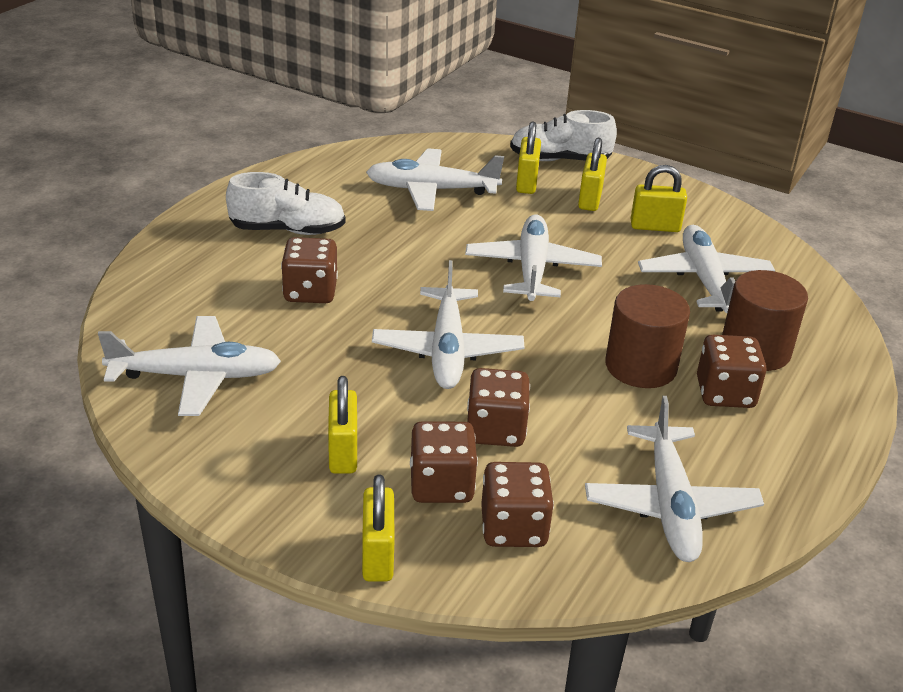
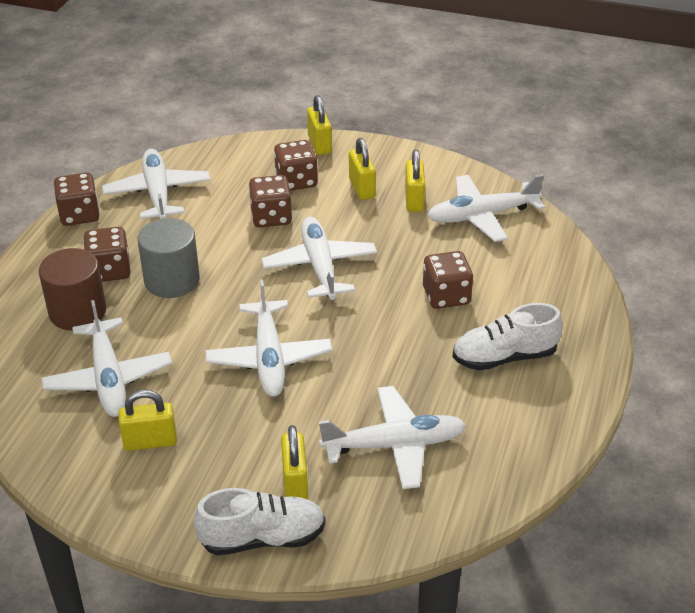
camera: 170 degrees right, 5 degrees up
(513, 528) = (249, 168): brown dice -> brown dice (79, 215)
(590, 200) = (221, 470): yellow padlock -> yellow padlock (414, 200)
(641, 366) = (172, 280): brown cylinder -> grey cylinder

